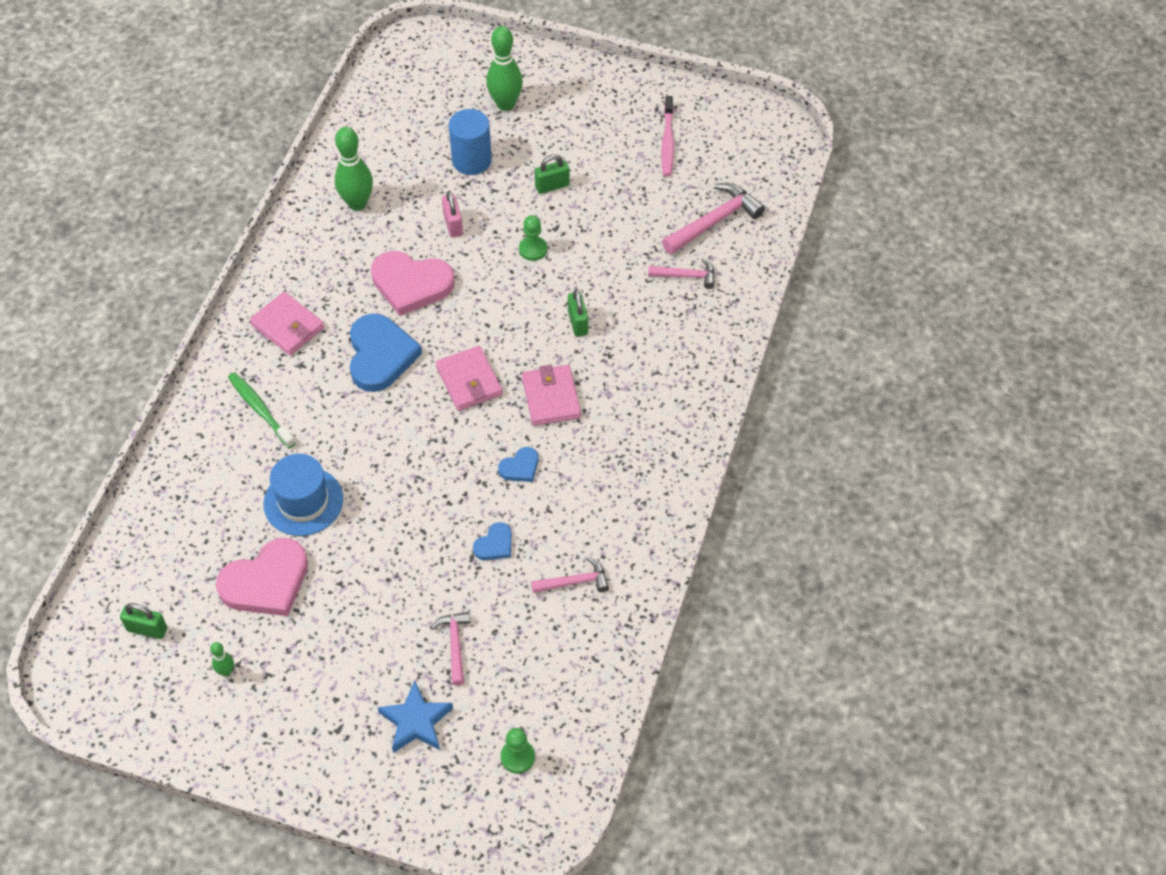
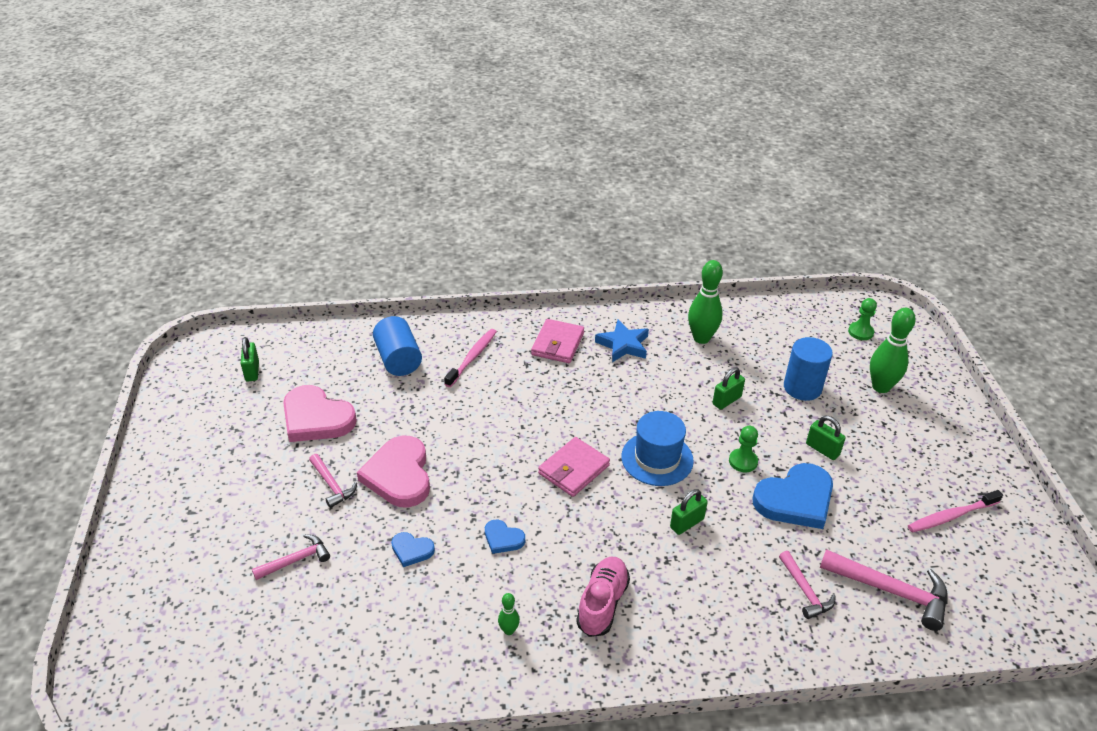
camera: 65 degrees right, 15 degrees down
(219, 479) = (398, 359): none -> blue cylinder
(226, 671) = (227, 426): green bowling pin -> green bowling pin (509, 630)
(260, 409) = (472, 357): green toothbrush -> pink toothbrush
(303, 501) = (400, 412): blue hat -> blue hat (657, 458)
(380, 355) = (564, 405): blue heart -> blue heart (795, 500)
(411, 284) = (647, 397): pink heart -> pink heart (399, 475)
(416, 721) = (210, 561): blue star -> blue star (623, 345)
(453, 225) = (726, 400): pink padlock -> green padlock
(517, 757) = (189, 652): green pawn -> green pawn (860, 332)
(551, 398) = (591, 534): pink wallet -> none
(575, 582) = (396, 628): pink hammer -> pink hammer (332, 485)
(627, 419) = (602, 603): none -> pink shoe

